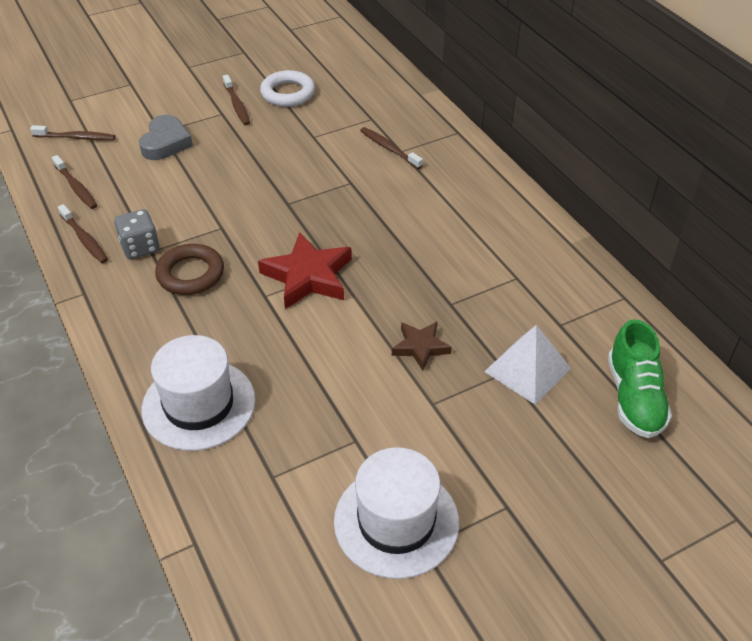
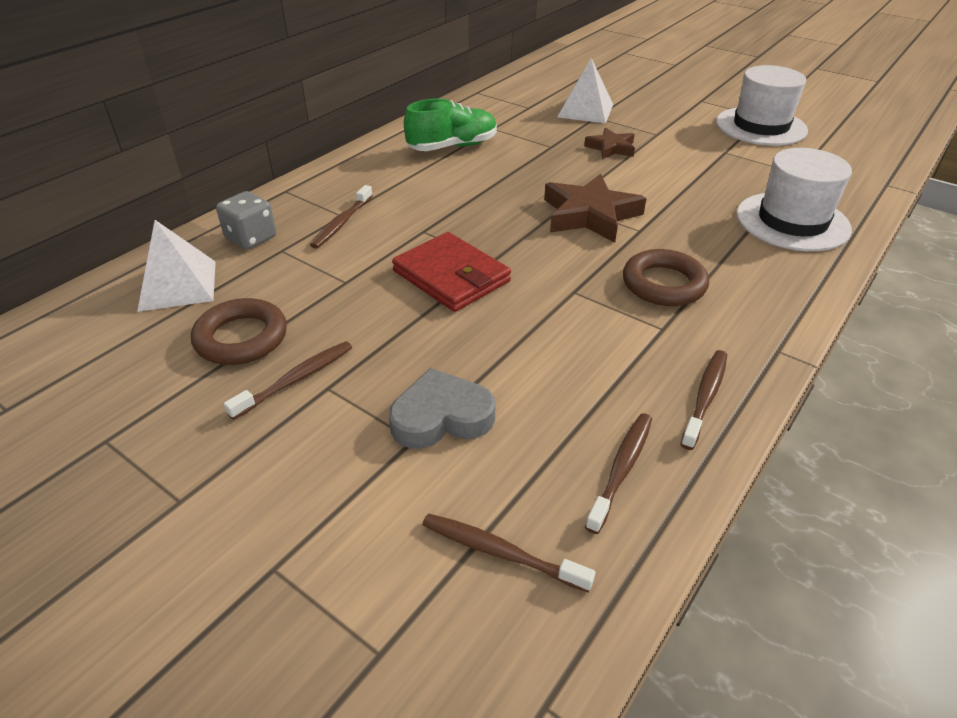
camera: 115 degrees left, 5 degrees down
(76, 138) = (500, 552): brown toothbrush -> brown toothbrush turned 45 degrees counterclockwise
(140, 247) = (666, 339): grey dice -> grey dice (251, 238)
(283, 179) = (451, 276): none -> red wallet
(288, 93) = (241, 338): white ring -> brown ring
(308, 276) = (590, 215): red star -> brown star
(359, 78) = (178, 285): none -> white pyramid
(634, 397) = (569, 80): green shoe -> green shoe (452, 147)

